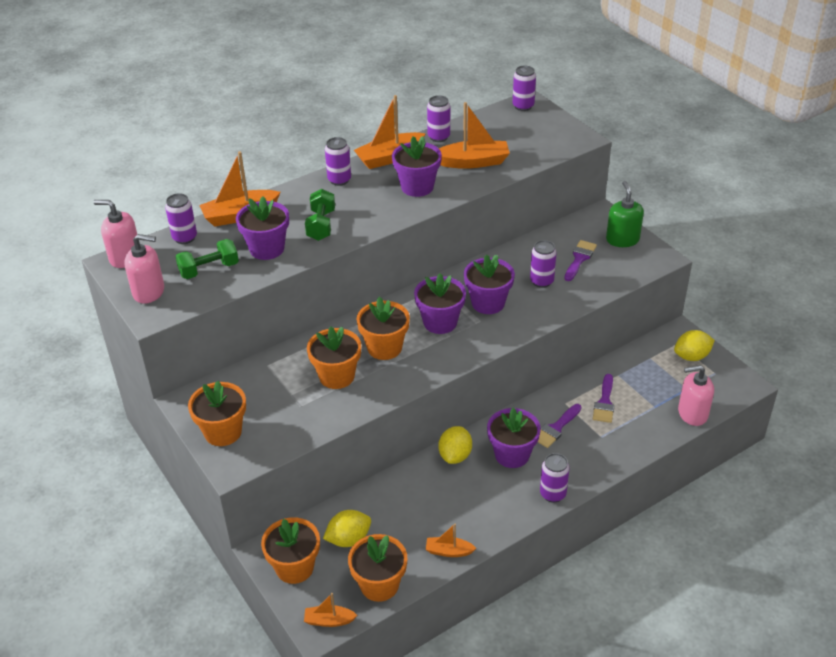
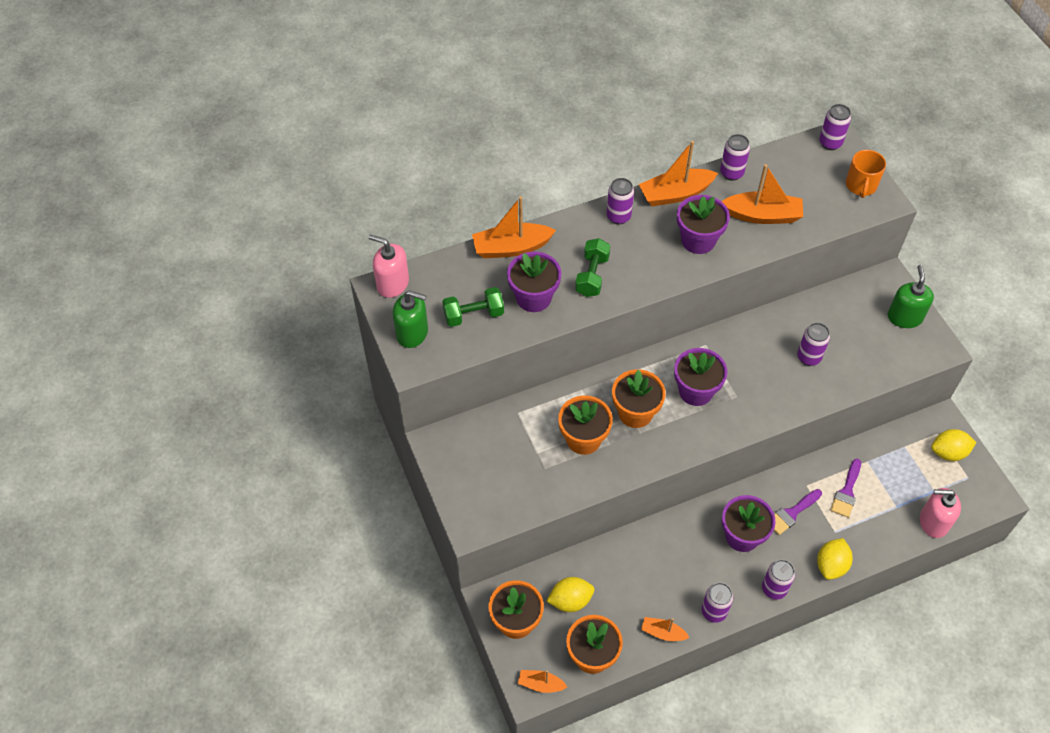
camera: 10 degrees right, 15 degrees up
(149, 292) = (412, 333): pink soap dispenser -> green soap dispenser
(185, 238) = (453, 268): purple can -> purple can (714, 611)
(223, 432) = (466, 485): orange flower pot -> none
(455, 455) = (686, 526): yellow lemon -> yellow lemon (831, 565)
(488, 303) = (748, 375): purple flower pot -> none
(557, 131) = (861, 185): none -> orange mug
(579, 259) = (854, 334): purple brush -> none

